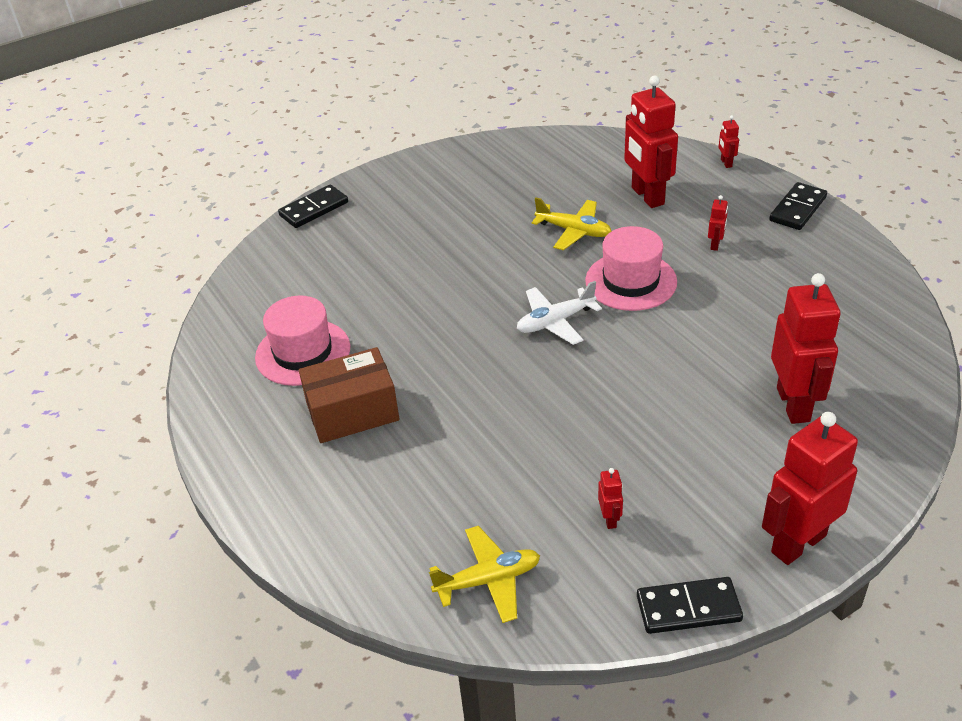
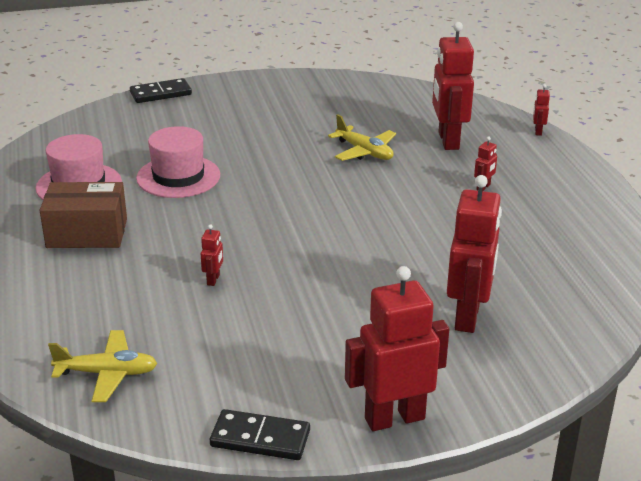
camera: 15 degrees right, 10 degrees down
(555, 322) = (300, 210): white plane -> none
(610, 519) = (241, 358): red robot -> red robot (213, 280)
(631, 281) = (387, 197): pink hat -> pink hat (178, 177)
(797, 209) = (580, 177): black domino -> none

